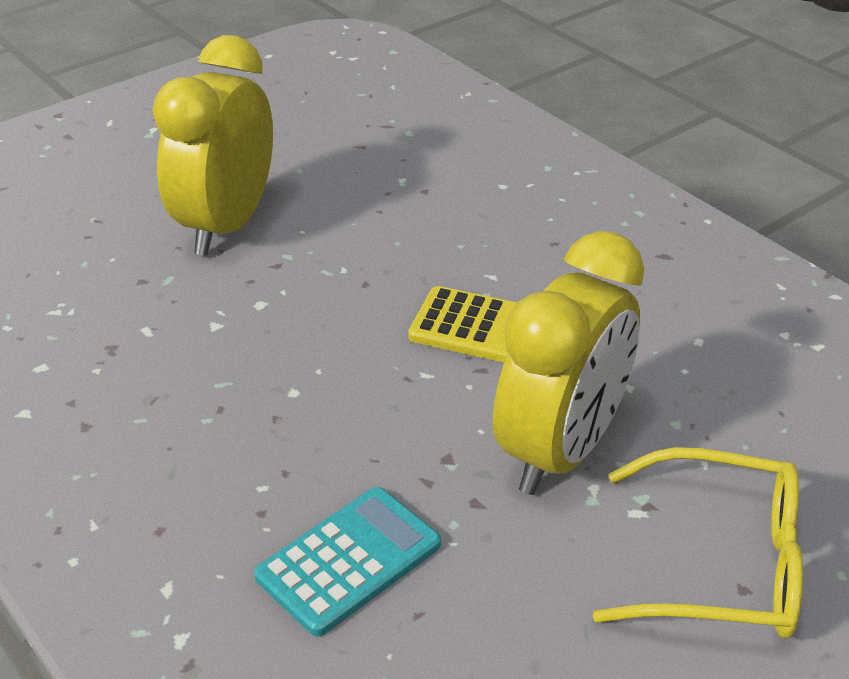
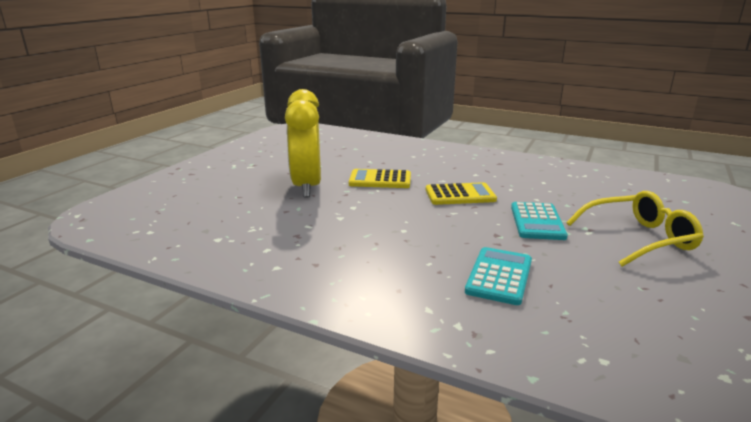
camera: 25 degrees left, 15 degrees down
(372, 242) = (380, 180): none -> yellow calculator
(561, 451) = (537, 222): yellow clock -> turquoise calculator

